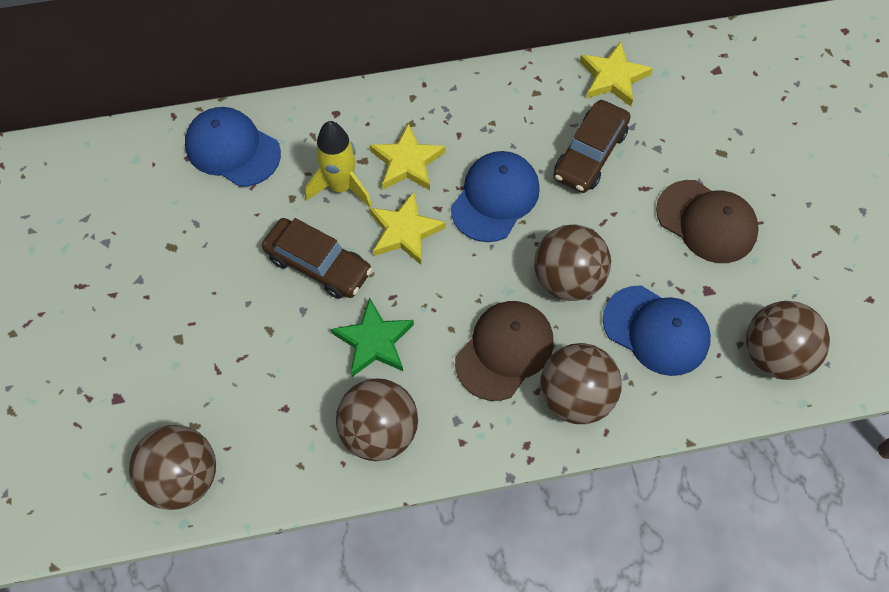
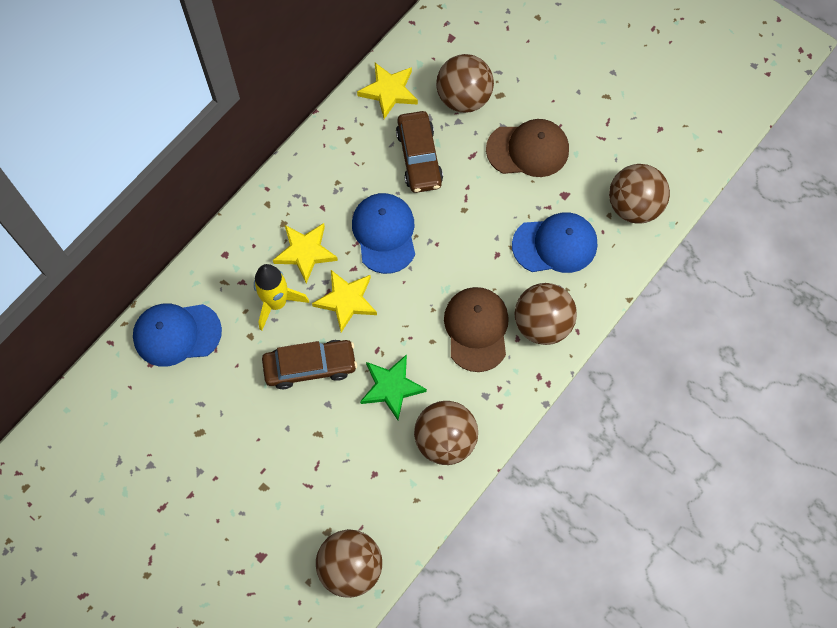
camera: 40 degrees left, 5 degrees up
(567, 279) = (475, 252): brown ball -> brown ball (463, 98)

